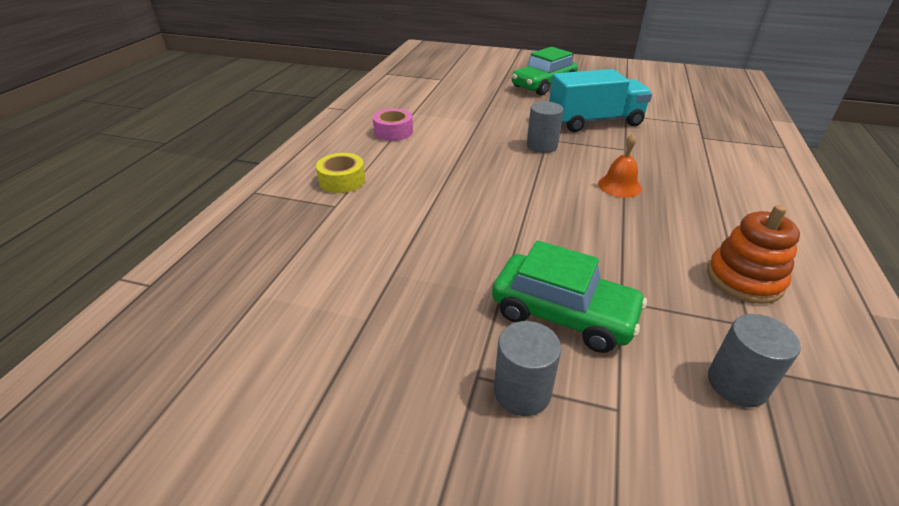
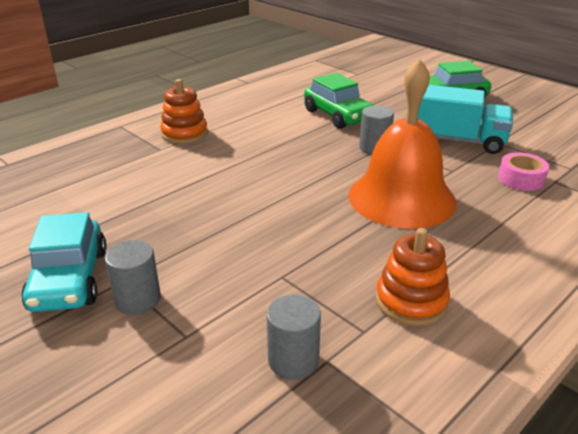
camera: 30 degrees right, 5 degrees down
(342, 180) = (184, 133): yellow tape -> orange stacking toy
(393, 132) = (264, 108): pink tape -> pink tape (521, 179)
(415, 404) = (69, 279): none -> turquoise car
(563, 314) = (226, 268): green car -> green car (338, 115)
(619, 186) = (401, 198): orange bell -> orange bell, size x2.50

